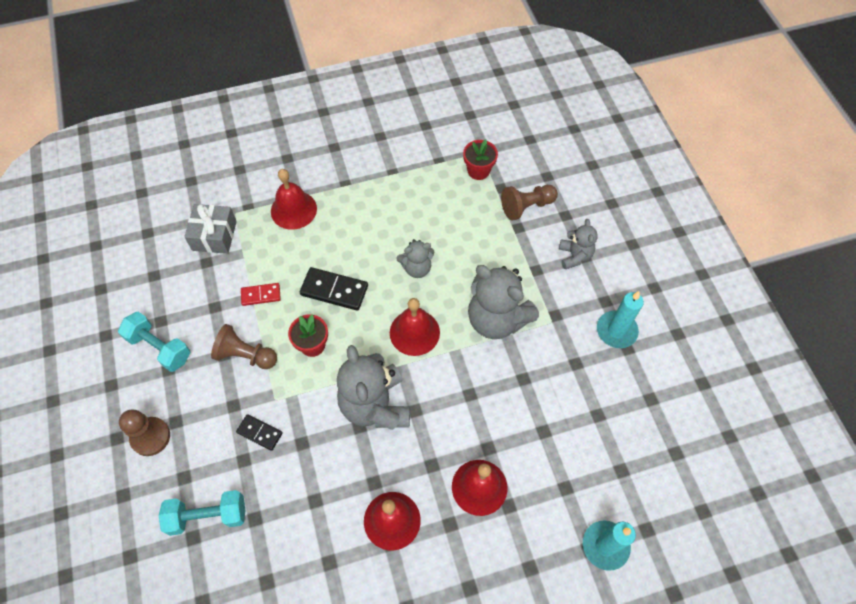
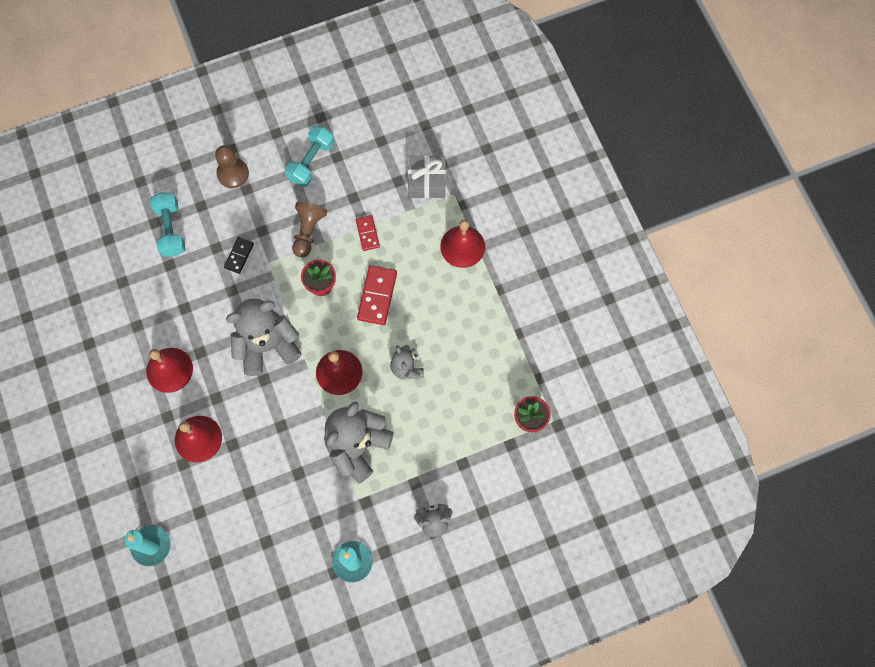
camera: 85 degrees right, 10 degrees up
(334, 290) = (377, 296): black domino -> red domino
(526, 206) = (489, 471): brown pawn -> none

